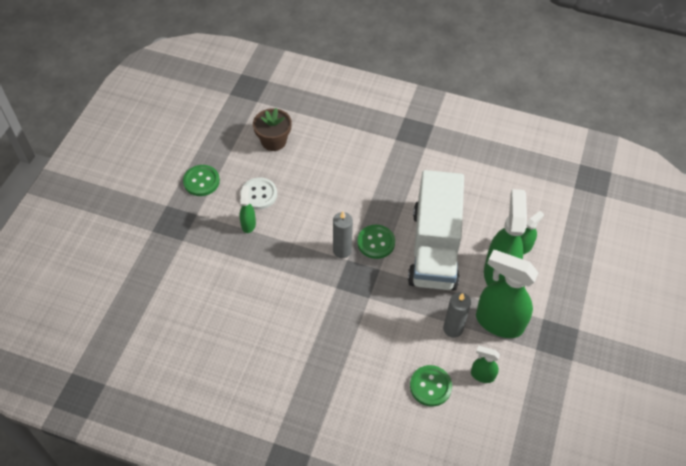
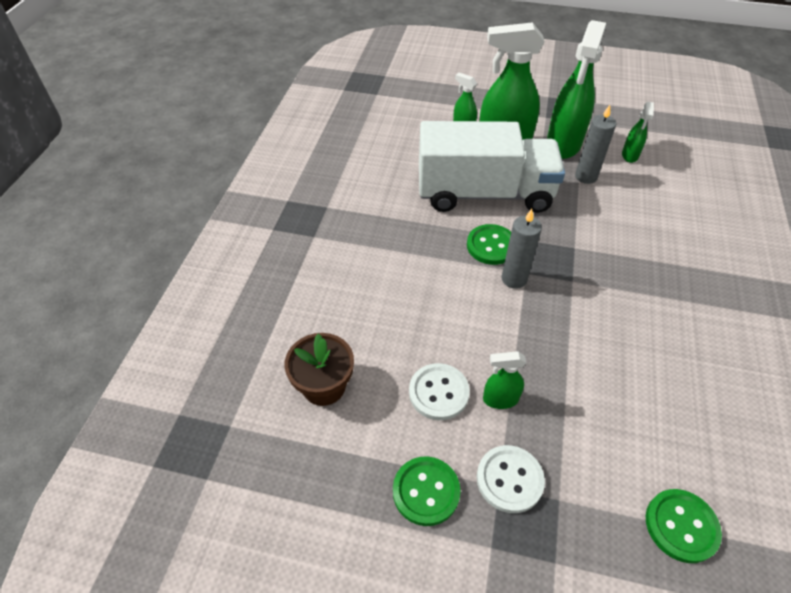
camera: 95 degrees left, 5 degrees down
(199, 219) = (509, 479): none -> white button
(430, 386) = (663, 191): green button -> green button (681, 526)

